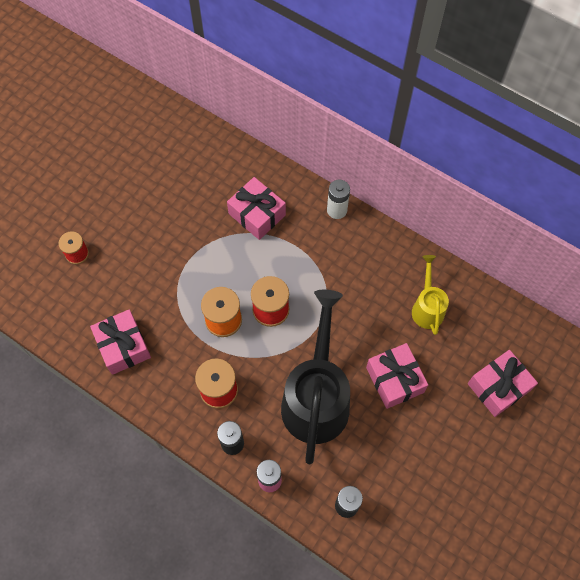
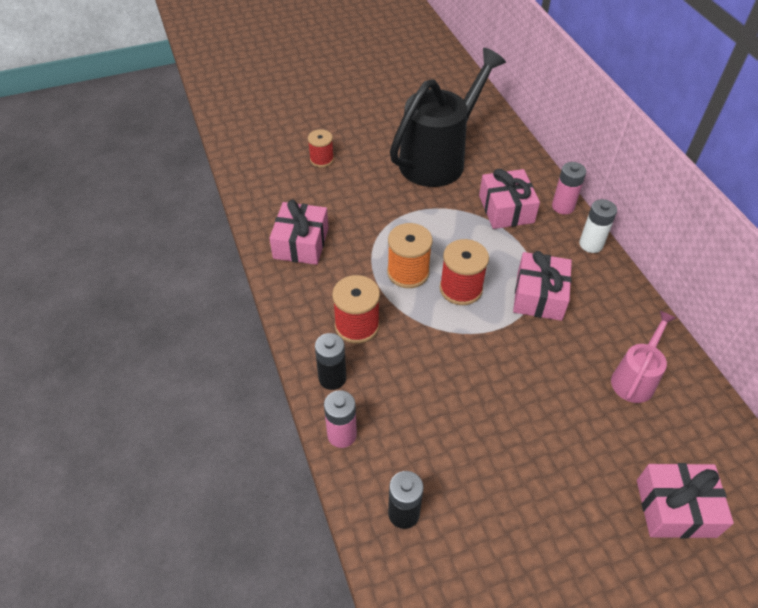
camera: 35 degrees right, 15 degrees down
(297, 186) = (563, 206): none -> pink battery
(316, 397) = (449, 389): black watering can -> black watering can (439, 158)
(395, 380) = (549, 424): pink gift -> pink gift (539, 296)
(427, 307) = (635, 378): yellow watering can -> pink watering can

